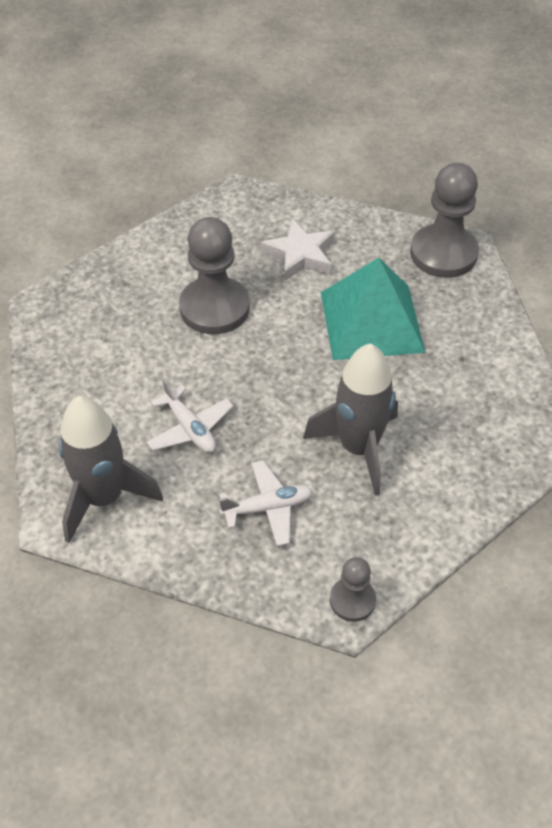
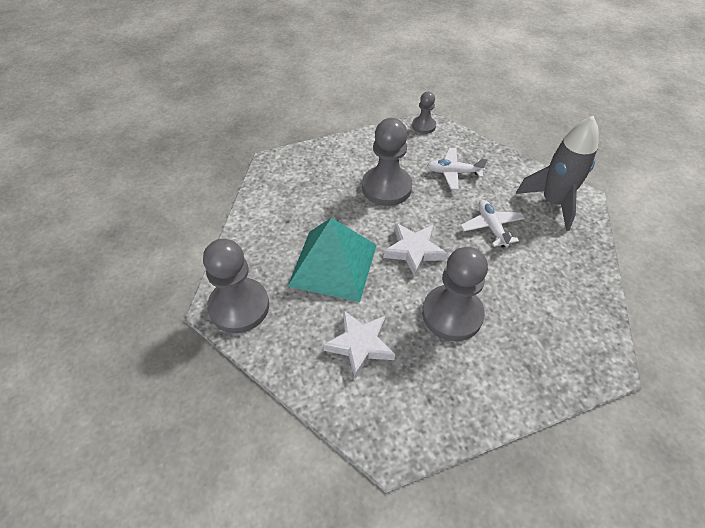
camera: 160 degrees left, 0 degrees up
(282, 365) = (414, 251): none -> white star
(358, 448) = (386, 187): grey rocket -> grey pawn

